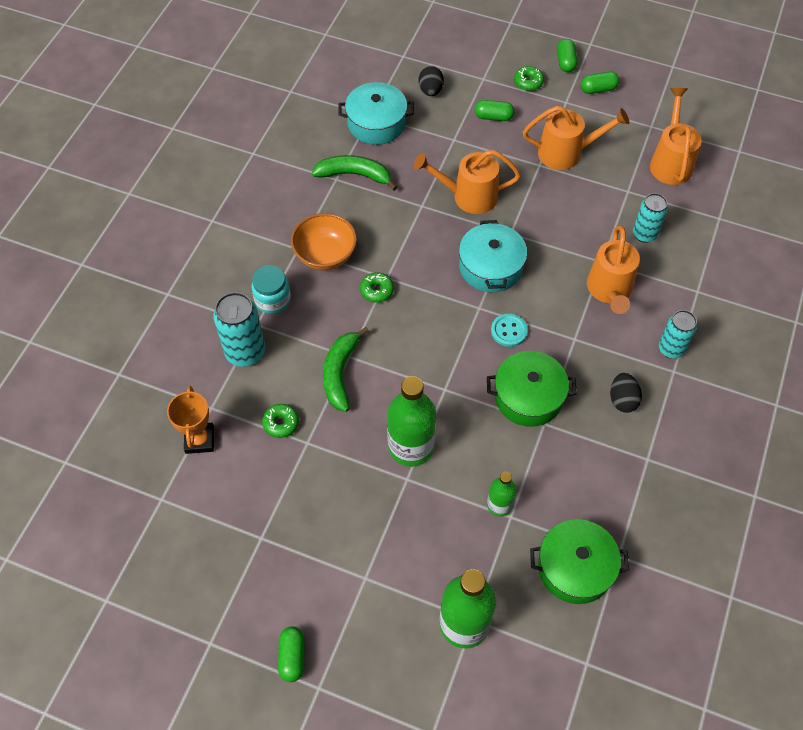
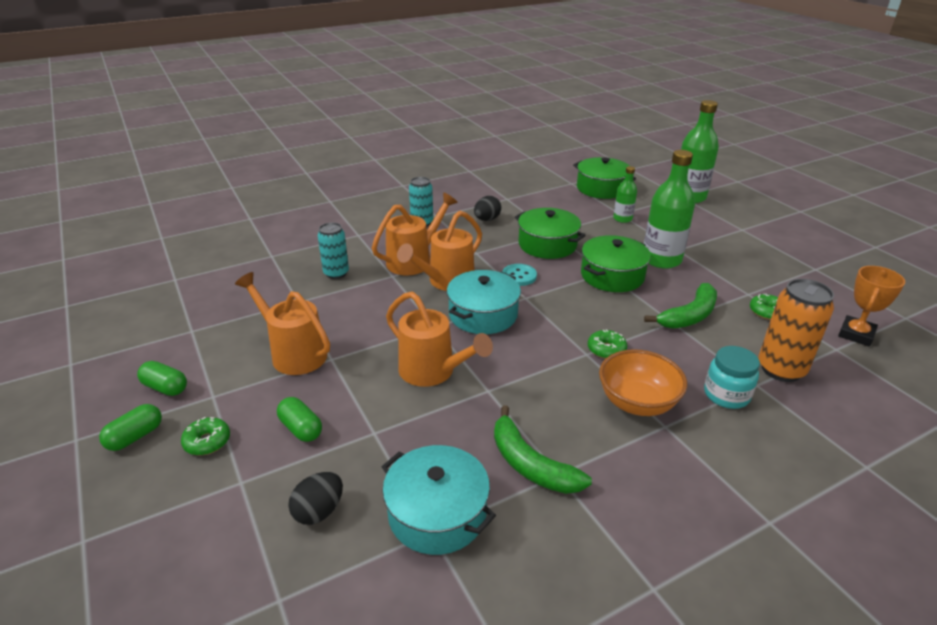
camera: 140 degrees left, 25 degrees down
(245, 352) = (781, 369): turquoise can -> orange can
(292, 657) = (814, 224): green capsule -> none
(435, 387) = (612, 276): none -> green pot
(670, 161) = (231, 300): orange watering can -> orange watering can (446, 282)

